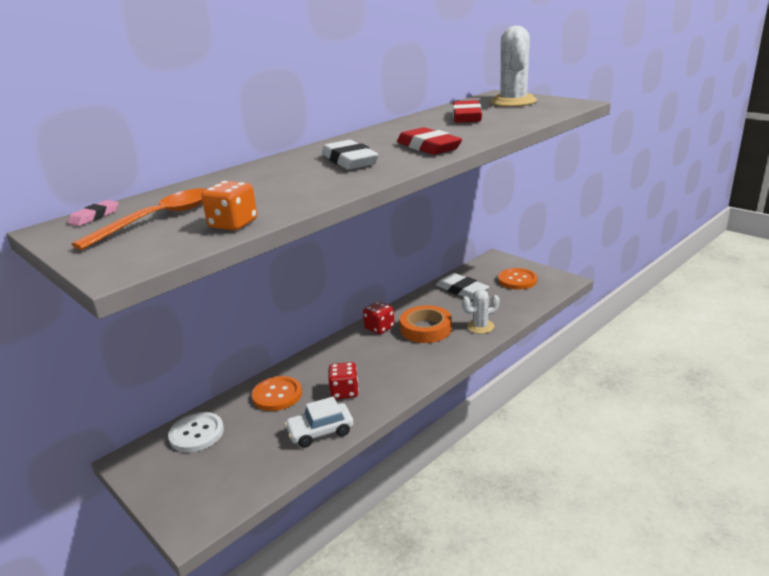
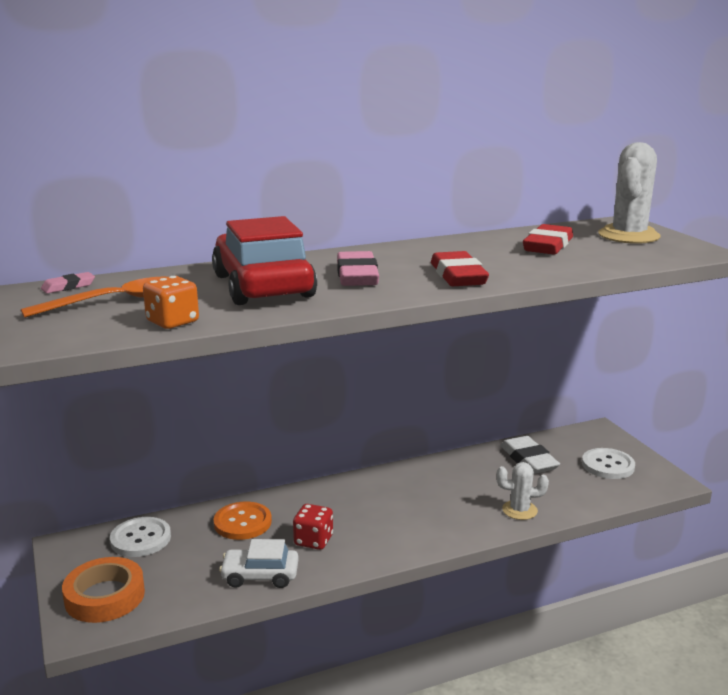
camera: 20 degrees right, 5 degrees down
(280, 182) = (263, 286): none -> red car
(349, 161) = (357, 275): white eraser -> pink eraser
(379, 328) = (400, 479): red dice -> none
(426, 329) = (452, 495): orange tape -> orange tape (105, 596)
(517, 280) = (608, 465): orange button -> white button

